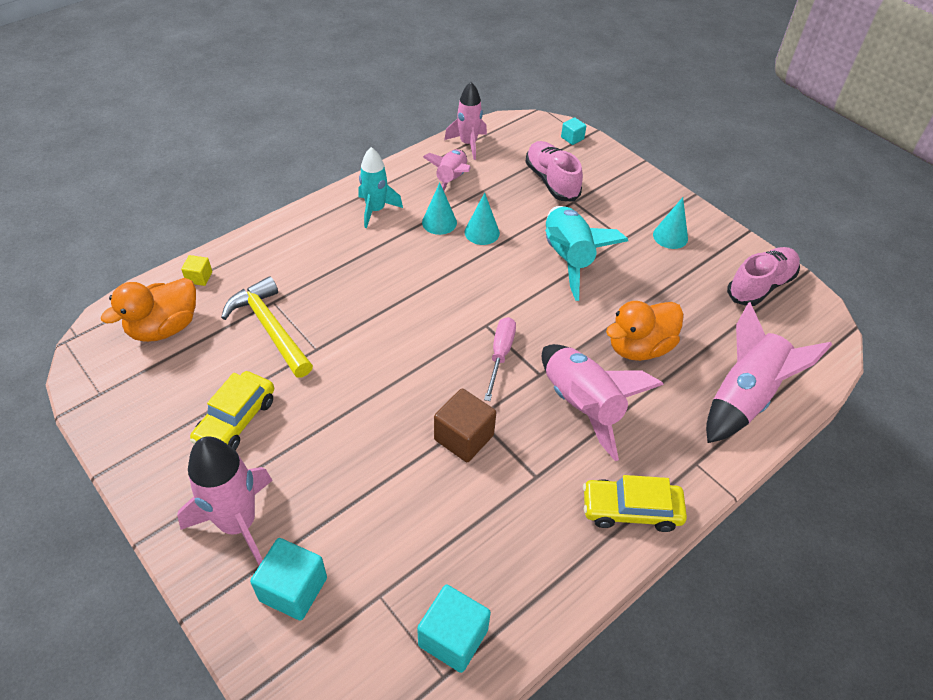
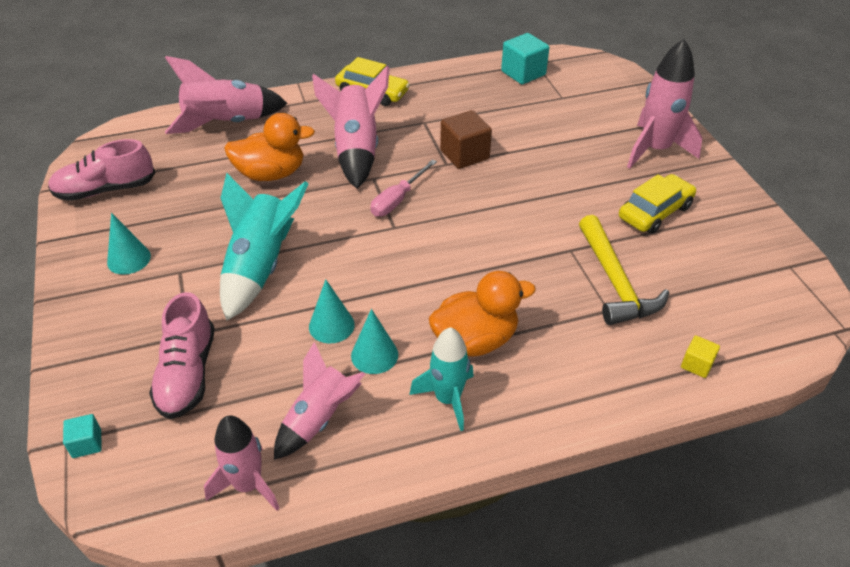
camera: 155 degrees left, 5 degrees down
(164, 328) = (733, 313): orange duck -> orange duck (475, 340)
(293, 589) = (618, 112): turquoise cube -> none

